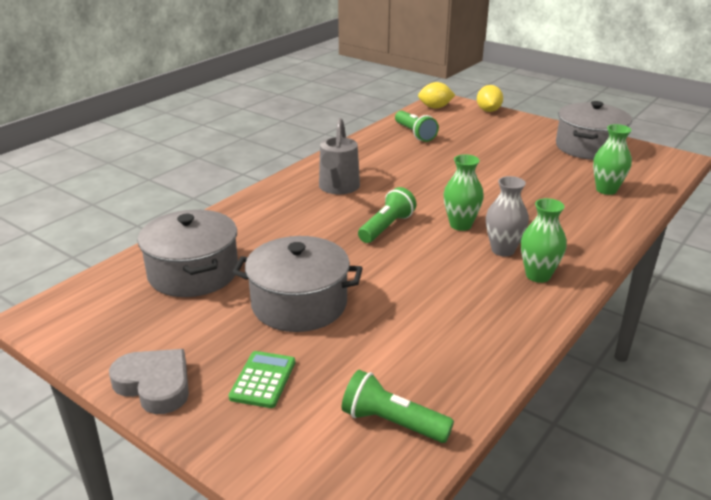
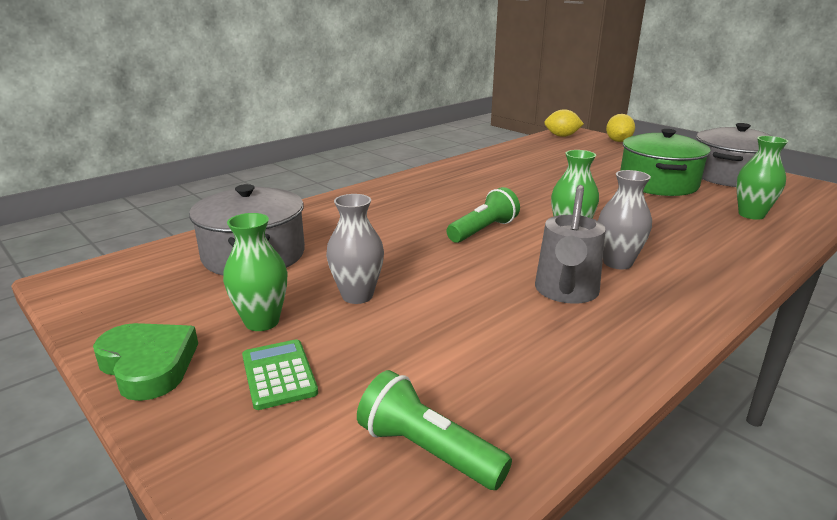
camera: 10 degrees right, 5 degrees down
(155, 385) = (148, 365): grey heart -> green heart
(263, 380) = (278, 374): green calculator -> green calculator turned 45 degrees counterclockwise
(299, 304) = (357, 296): grey pot -> grey vase
(338, 188) = (440, 193): grey watering can -> grey watering can (565, 292)
(414, 134) = (535, 155): green flashlight -> none
(528, 161) = (658, 183): none -> green pot
(538, 275) = (659, 292): green vase -> green vase (262, 322)

